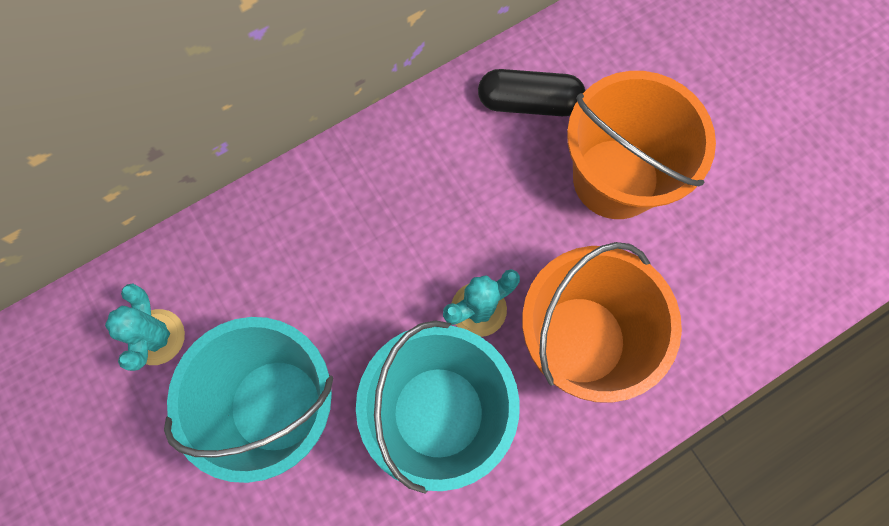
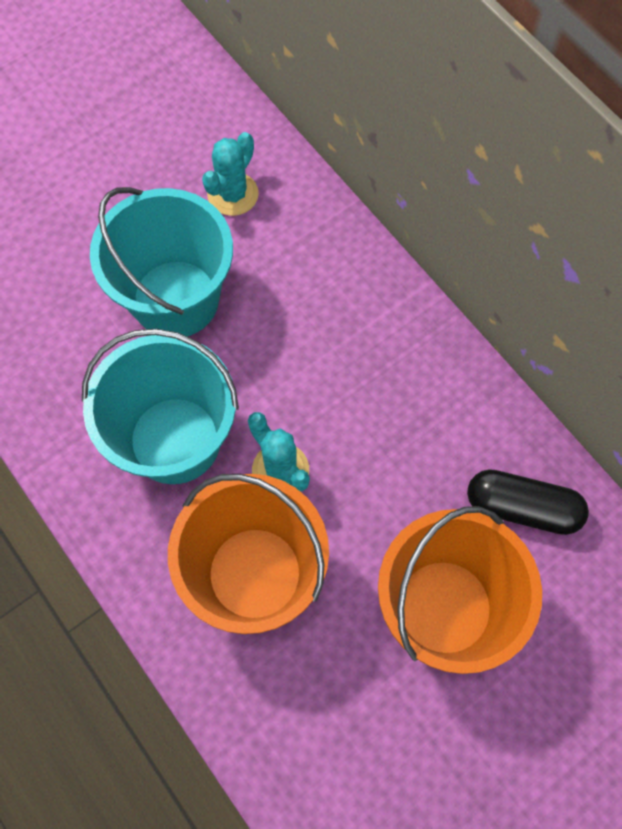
camera: 85 degrees right, 5 degrees down
(157, 337) = (233, 194): turquoise cactus -> turquoise cactus turned 45 degrees counterclockwise
(529, 102) = (522, 507): black capsule -> black capsule turned 75 degrees counterclockwise

